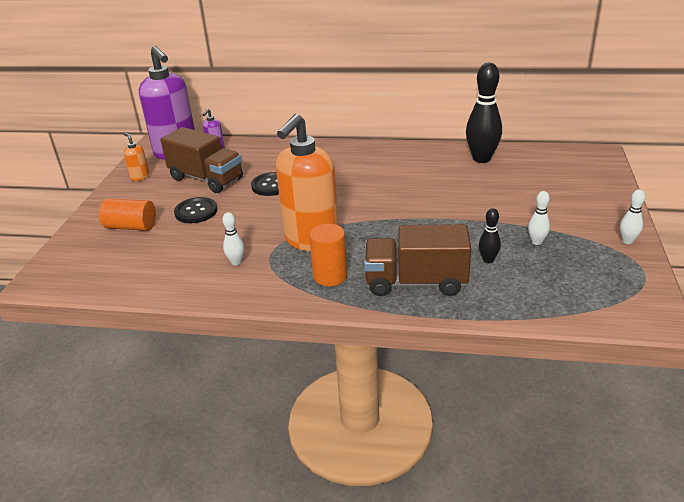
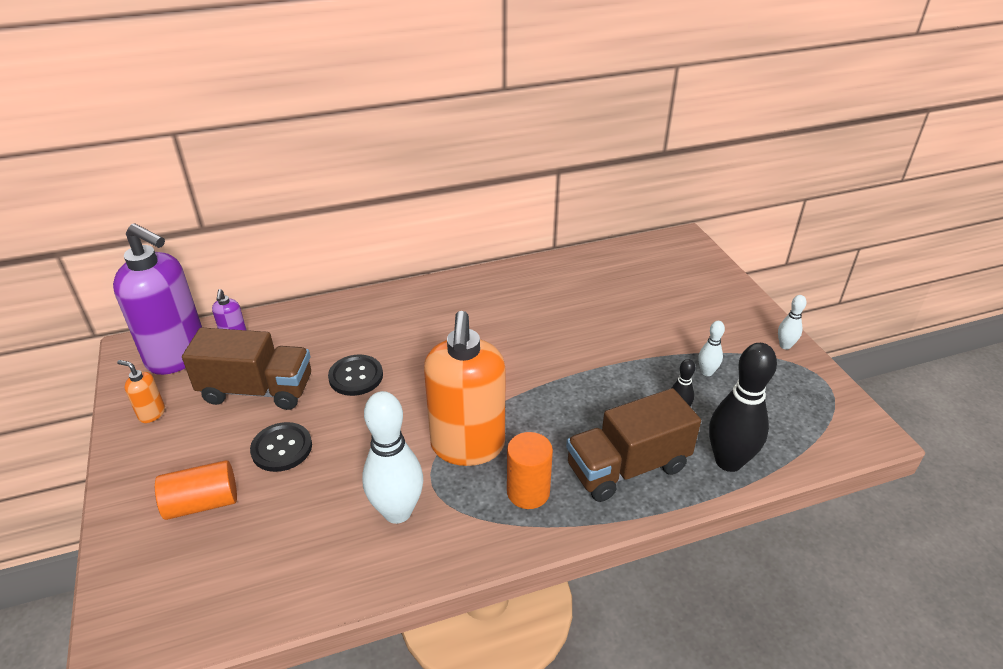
camera: 30 degrees left, 5 degrees up
(236, 262) = (397, 512): white bowling pin -> white bowling pin, size x2.07
(481, 159) = (576, 274): black bowling pin -> black bowling pin (728, 461)

